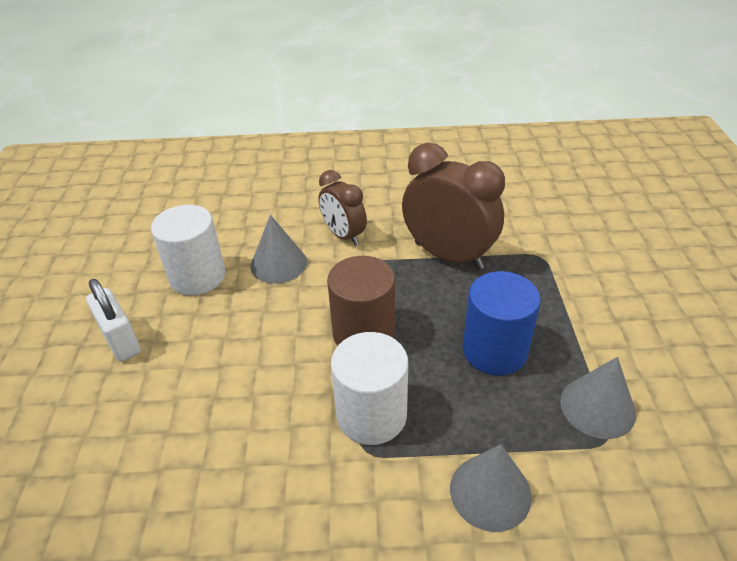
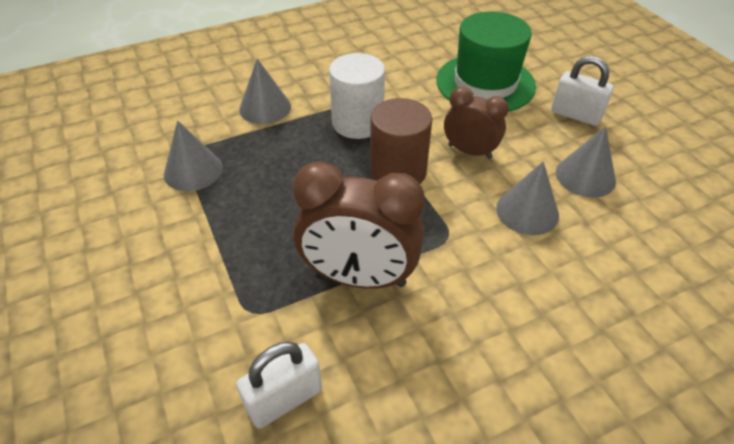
camera: 155 degrees right, 5 degrees up
(161, 427) = (485, 83): none -> green hat
(197, 276) = (585, 176): white cylinder -> grey cone
(343, 235) = (492, 268): brown clock -> brown clock (469, 151)
(494, 350) = (281, 189): blue cylinder -> none
(523, 208) = (284, 399): none -> white padlock

